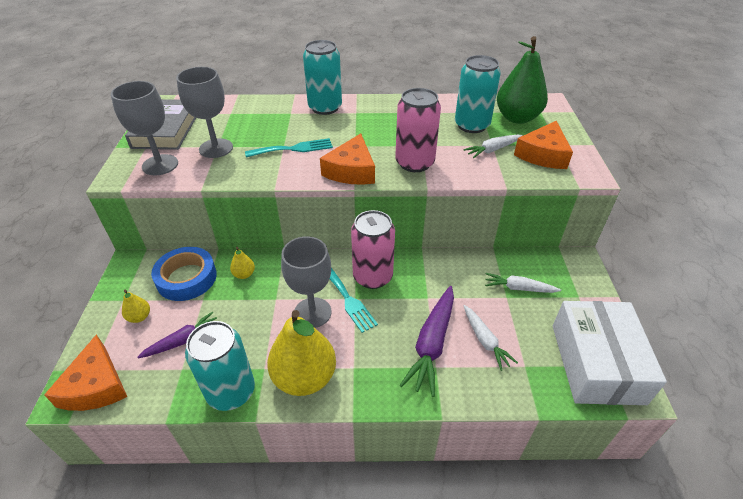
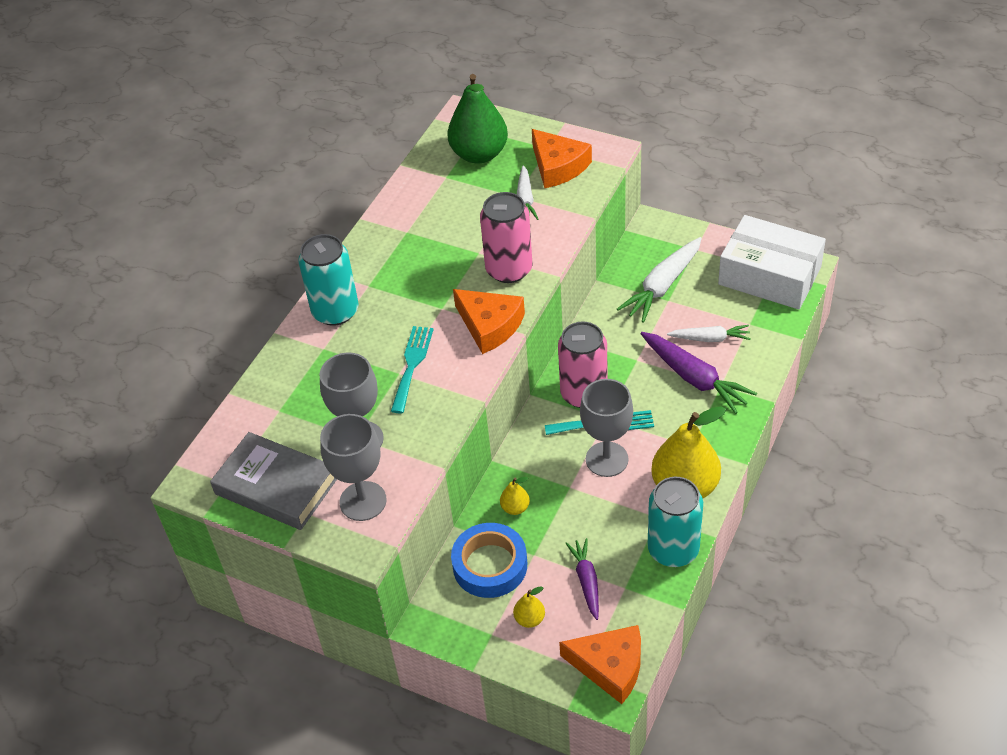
camera: 60 degrees left, 5 degrees up
(471, 125) = (468, 196): turquoise can -> none
(519, 288) = (663, 286): white carrot -> white carrot, size x1.64

